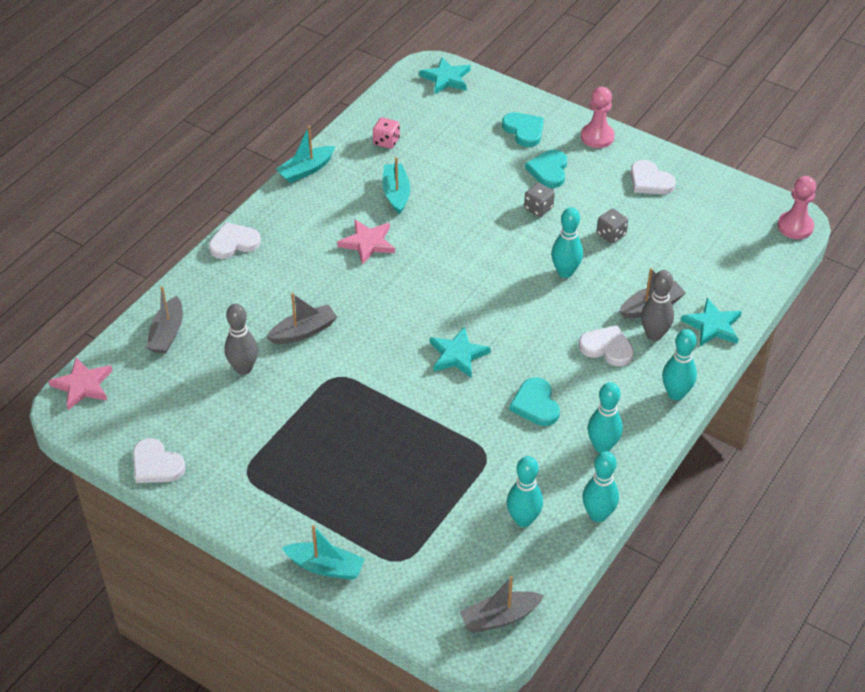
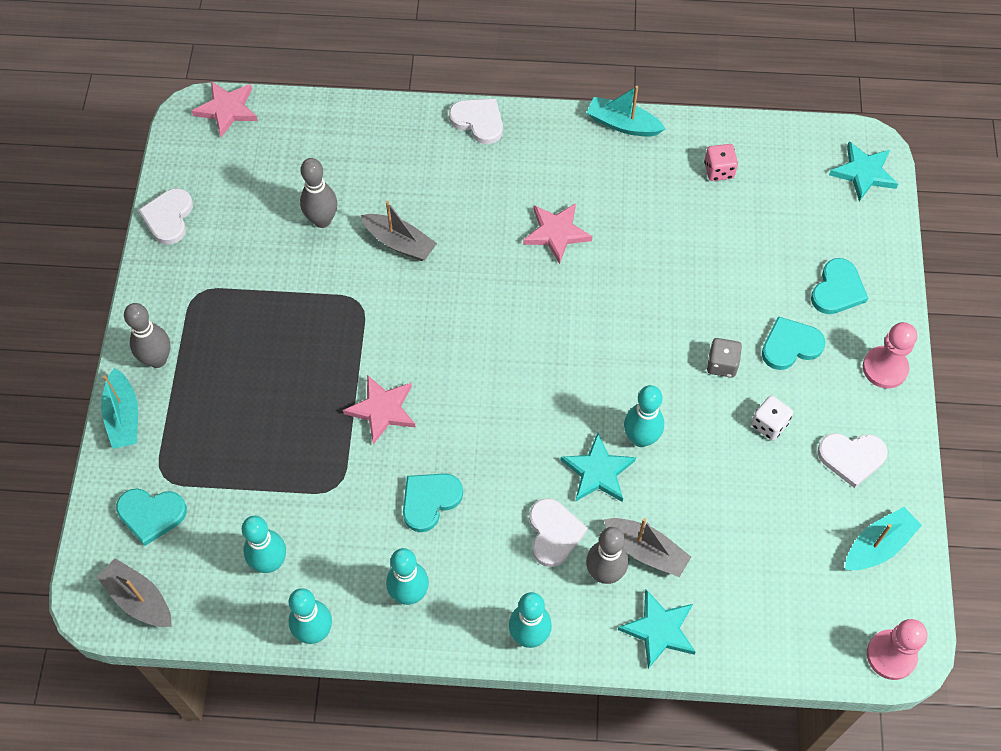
camera: 60 degrees right, 15 degrees up
(167, 333) = (327, 136): grey boat -> none
(288, 524) = (157, 359): none -> grey bowling pin
(396, 193) = (647, 220): turquoise boat -> turquoise boat (878, 545)
(429, 581) = (151, 514): none -> turquoise heart
(441, 400) = (382, 410): none -> pink star
(458, 355) = (453, 394): turquoise star -> turquoise star (598, 472)
(599, 207) = (769, 424): none -> white dice
(611, 234) = (732, 457): grey dice -> none
(650, 181) = (851, 458): white heart -> white heart turned 105 degrees counterclockwise

